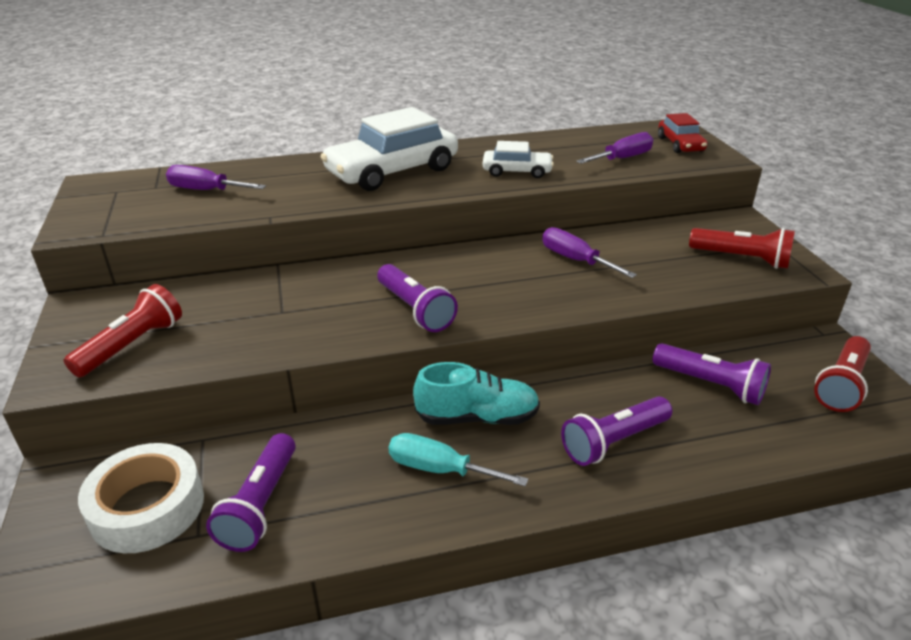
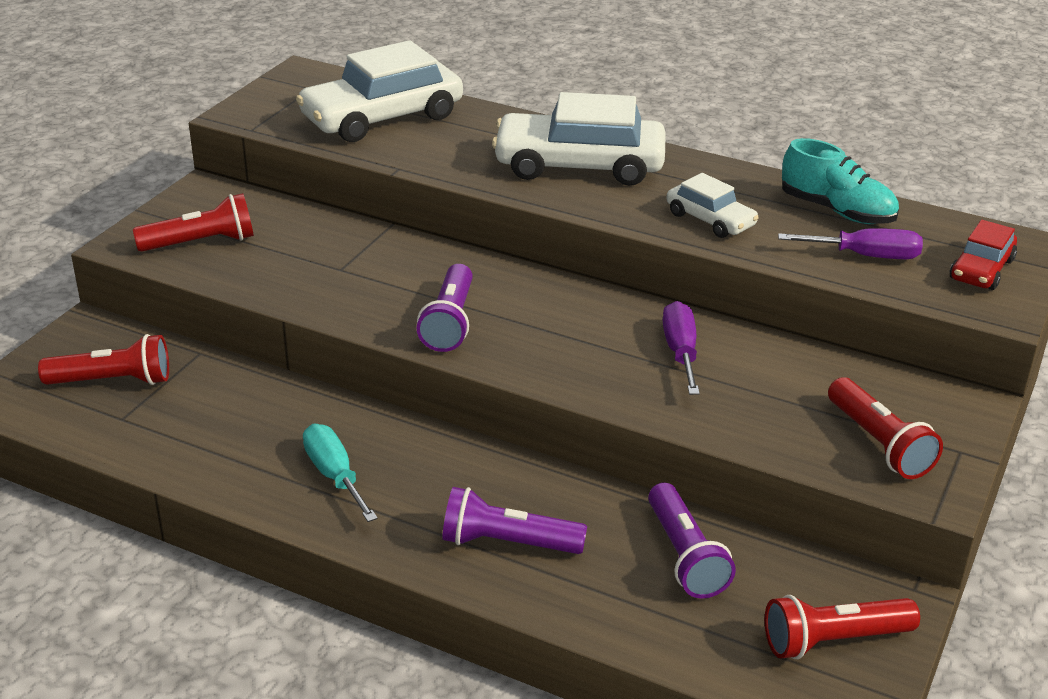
camera: 40 degrees right, 0 degrees up
(147, 507) = (113, 381): white tape -> red flashlight
(206, 190) = (382, 117): purple screwdriver -> white car
(260, 504) = (182, 423): purple flashlight -> none
(477, 417) = (421, 455): turquoise shoe -> turquoise shoe (837, 211)

